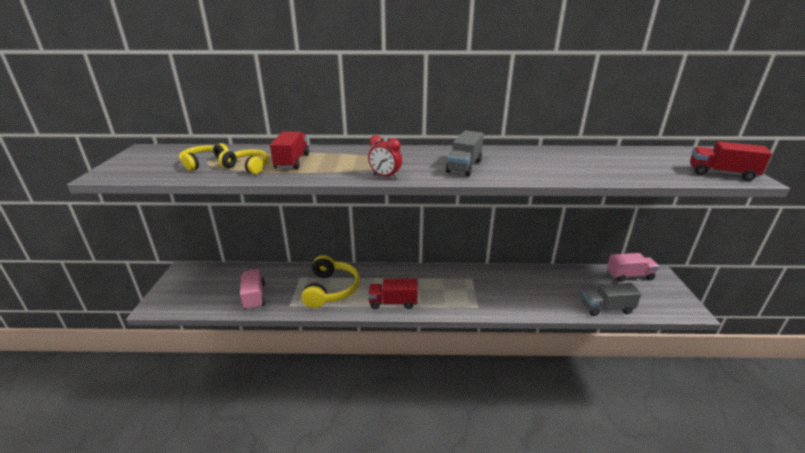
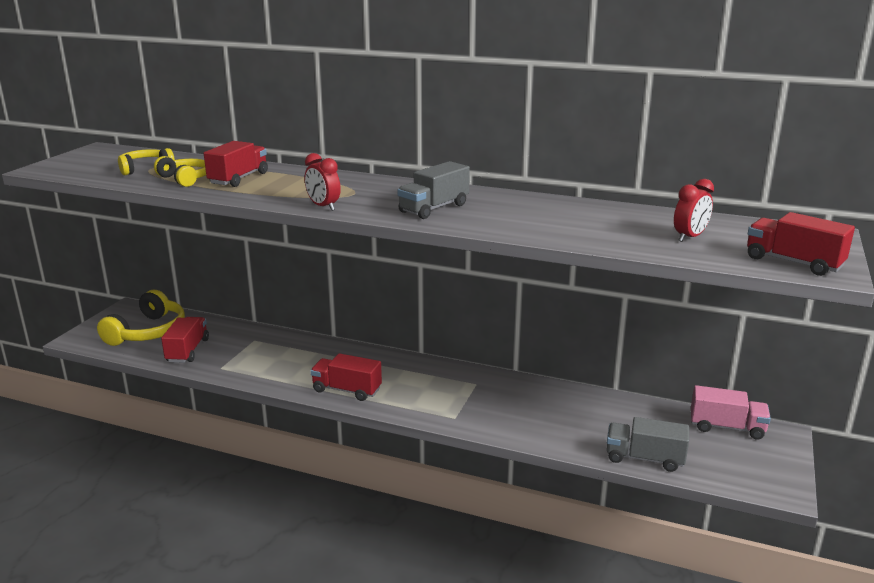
camera: 20 degrees right, 5 degrees down
(254, 296) = (187, 350): pink truck -> red truck
(331, 289) = (282, 361): yellow headphones -> yellow headphones (148, 332)
(643, 165) = (689, 237): none -> red clock

